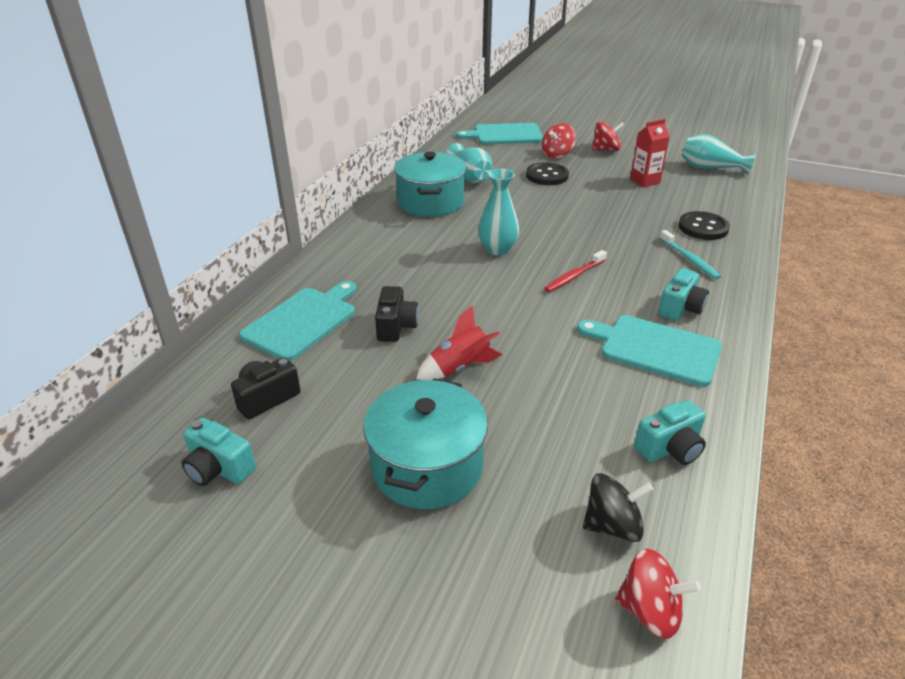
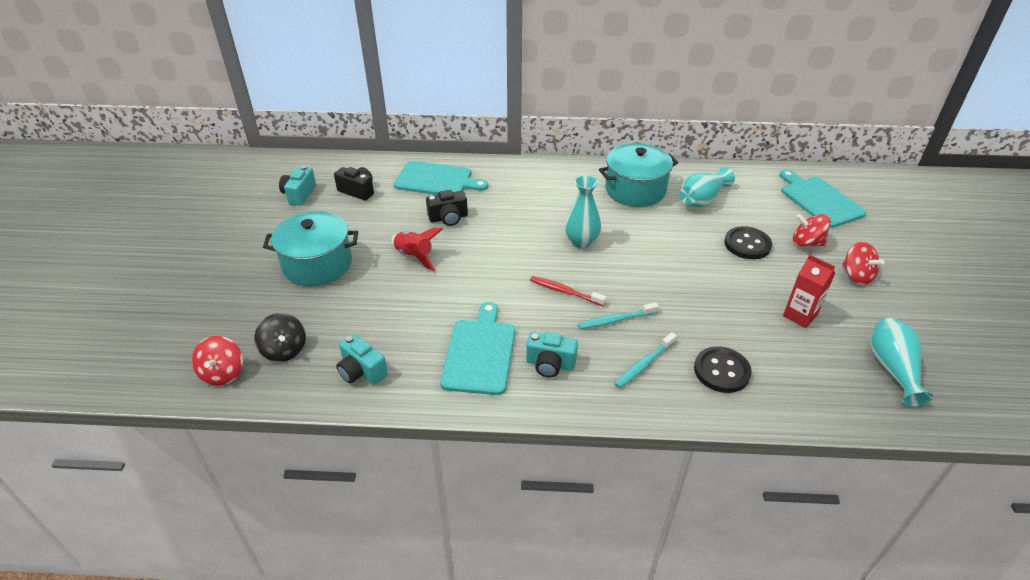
camera: 70 degrees right, 5 degrees up
(626, 259) = (615, 320): none -> turquoise toothbrush

